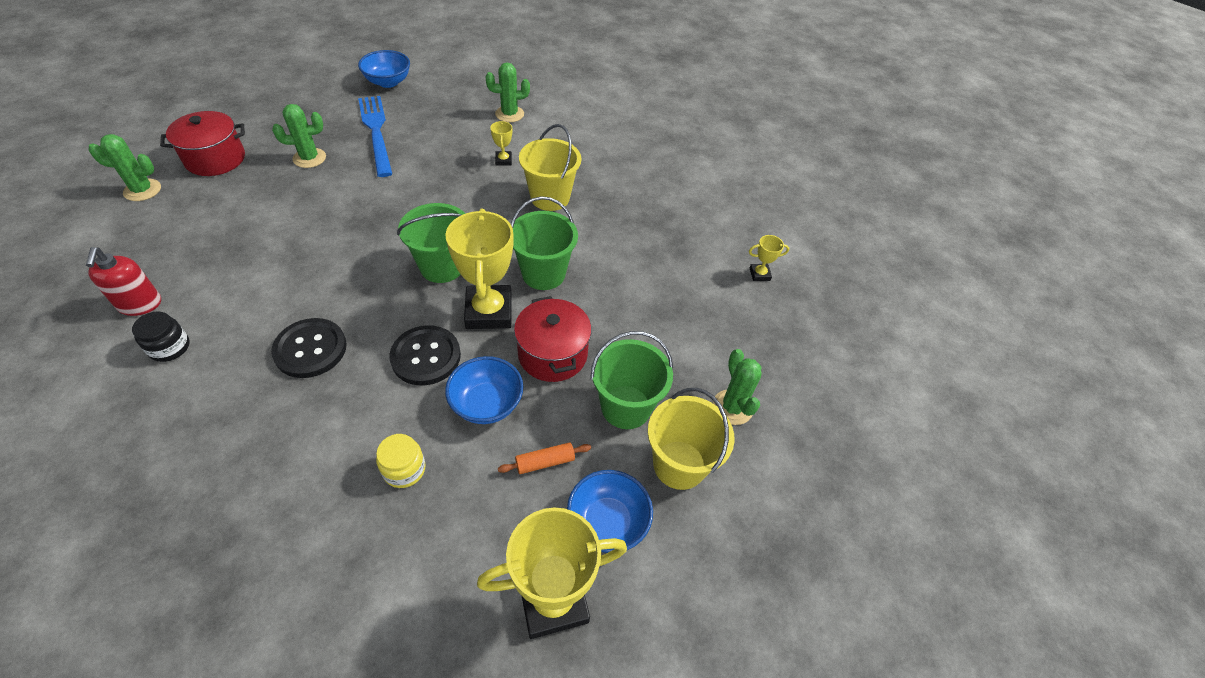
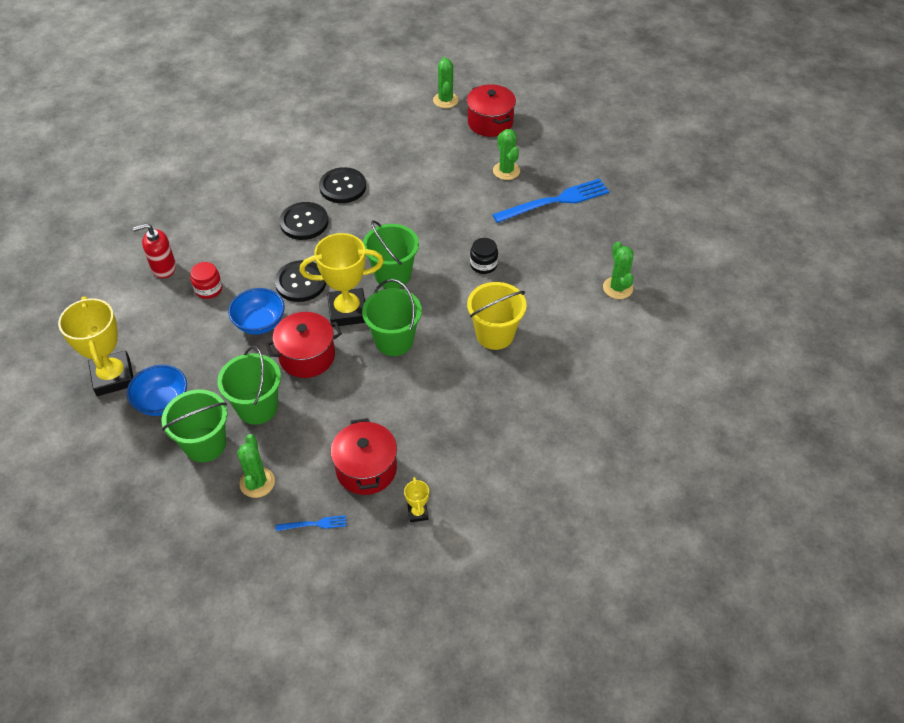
camera: 90 degrees right, 0 degrees up
(140, 304) = (336, 135): red soap dispenser -> red soap dispenser (163, 268)
(170, 347) = (302, 159): black jar -> black jar (483, 264)
(258, 304) = (343, 187): none -> black button
(388, 82) = (636, 192): blue bowl -> none
(404, 469) = (208, 289): yellow jar -> red jar
(503, 160) = (540, 294): yellow trophy -> none
(545, 462) = (211, 362): orange rolling pin -> none
(679, 464) = (205, 444): yellow bucket -> green bucket
(711, 309) = (366, 469): none -> red pot
(732, 407) = (257, 482): green cactus -> green cactus turned 75 degrees counterclockwise
(780, 356) = (314, 524): none -> blue fork

